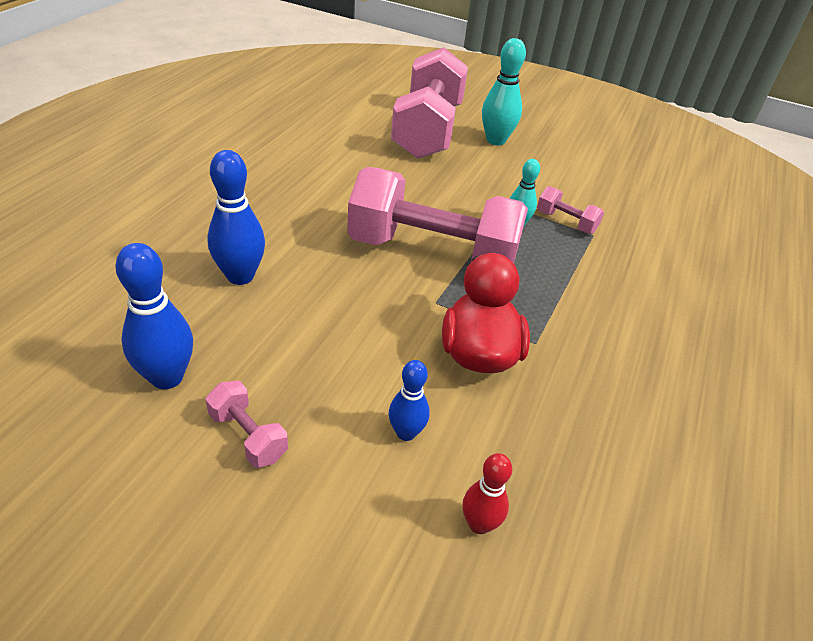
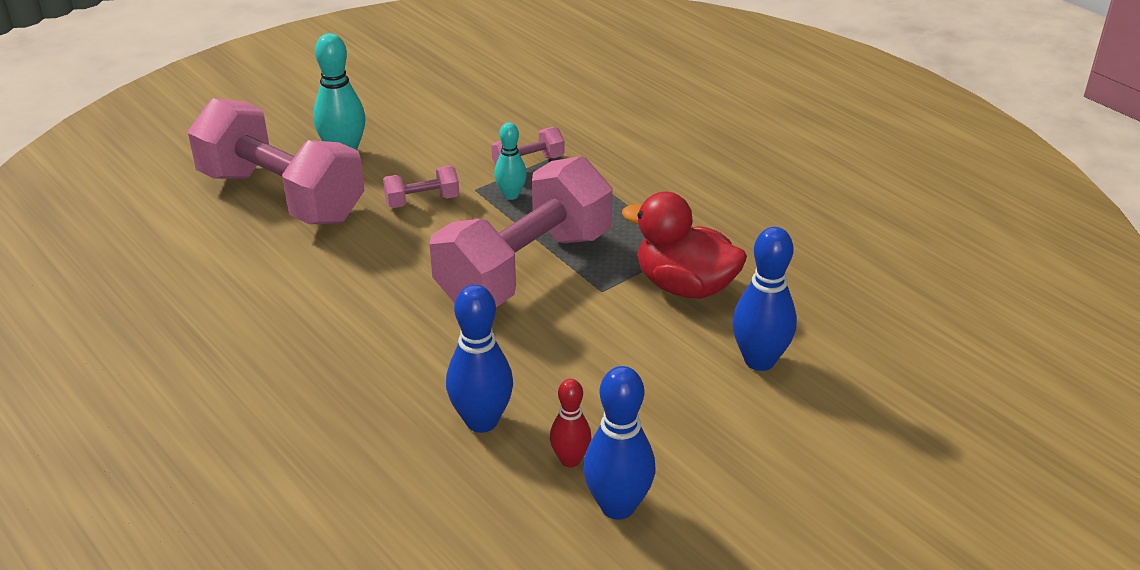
camera: 60 degrees left, 5 degrees down
(248, 436) = (721, 461): pink dumbbell -> pink dumbbell (422, 201)
(406, 433) = (759, 360): blue bowling pin -> blue bowling pin, size x1.65
(479, 524) = (866, 348): red bowling pin -> red bowling pin (570, 460)

